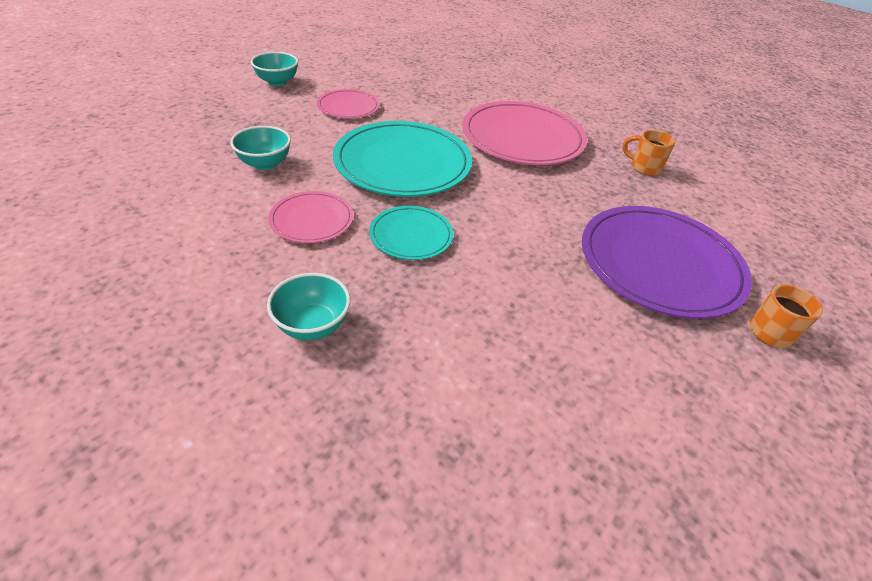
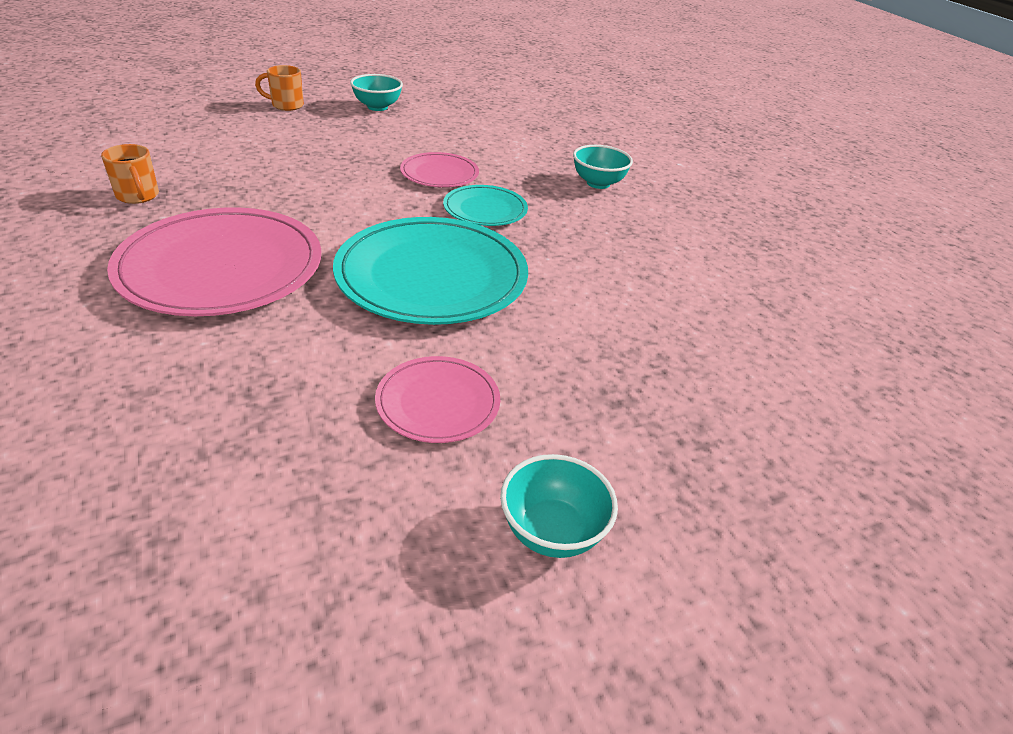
camera: 155 degrees left, 5 degrees down
(265, 164) = (613, 322): turquoise bowl -> turquoise bowl (377, 107)
(312, 220) = (574, 245): pink plate -> pink plate (439, 174)
(659, 264) = (294, 142): purple plate -> none

